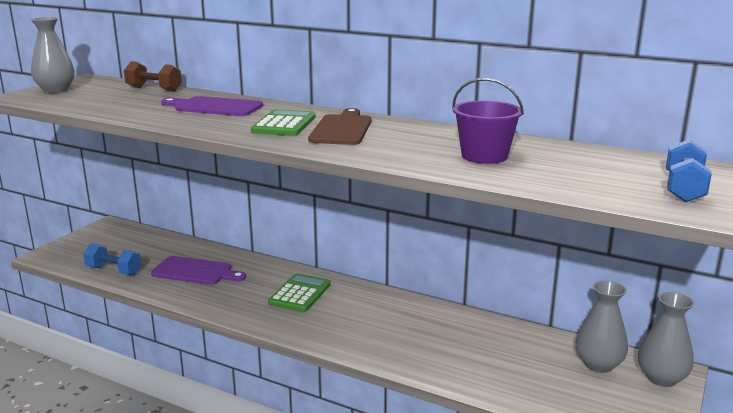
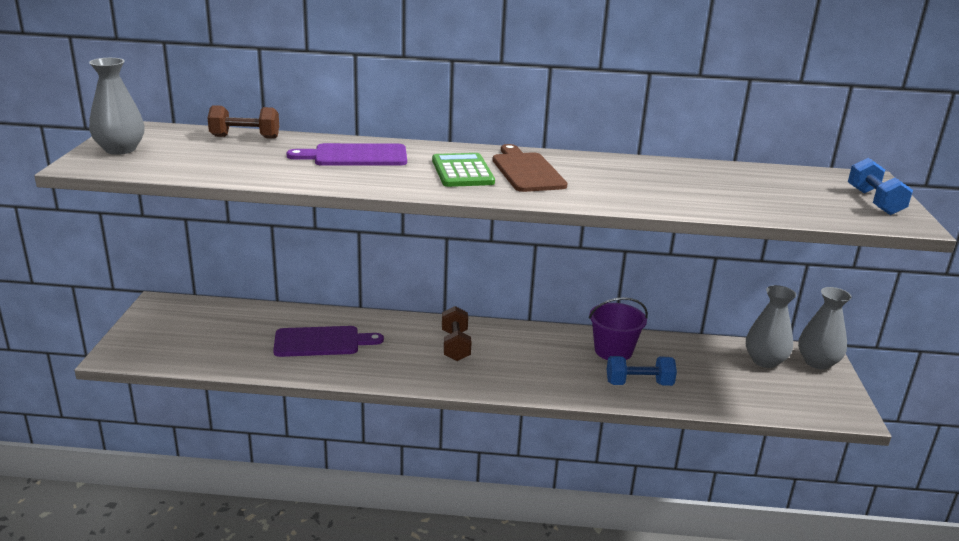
camera: 25 degrees left, 5 degrees up
(114, 271) = (225, 358): blue dumbbell -> blue dumbbell (639, 383)
(300, 294) = (455, 345): green calculator -> brown dumbbell
(484, 156) = (691, 188): purple bucket -> purple bucket (613, 351)

